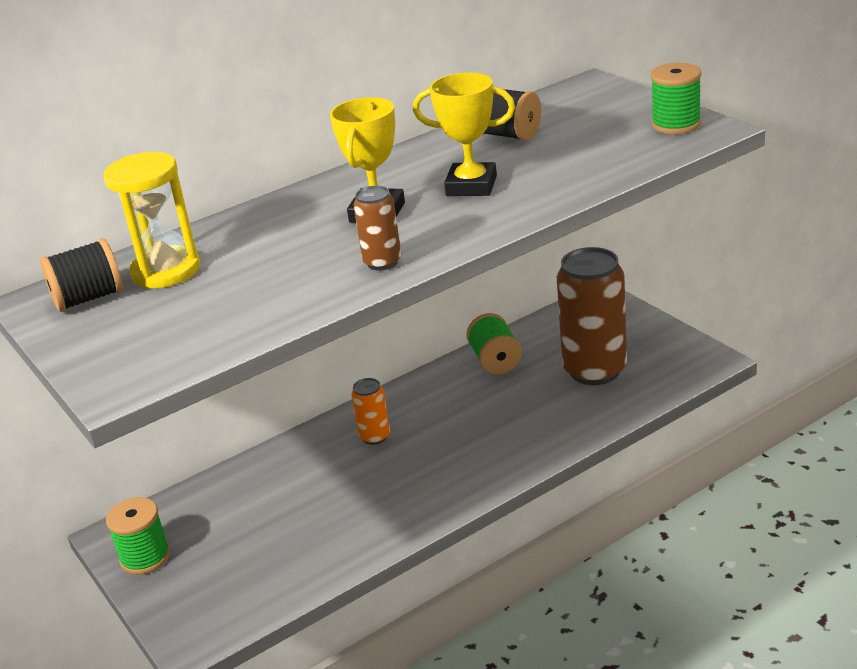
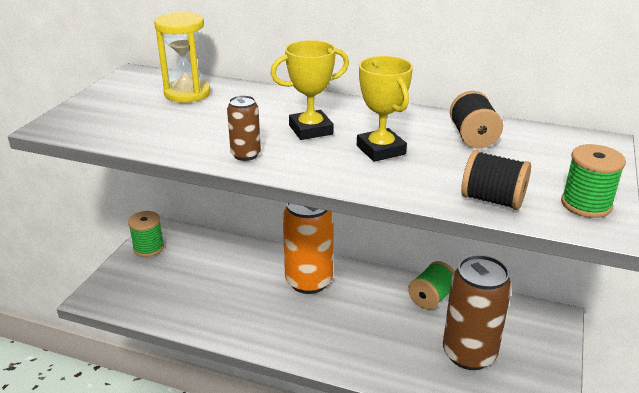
camera: 50 degrees right, 0 degrees up
(89, 299) = (143, 85): black spool -> black spool (492, 200)
(375, 437) = (309, 281): orange can -> orange can, size x2.09

